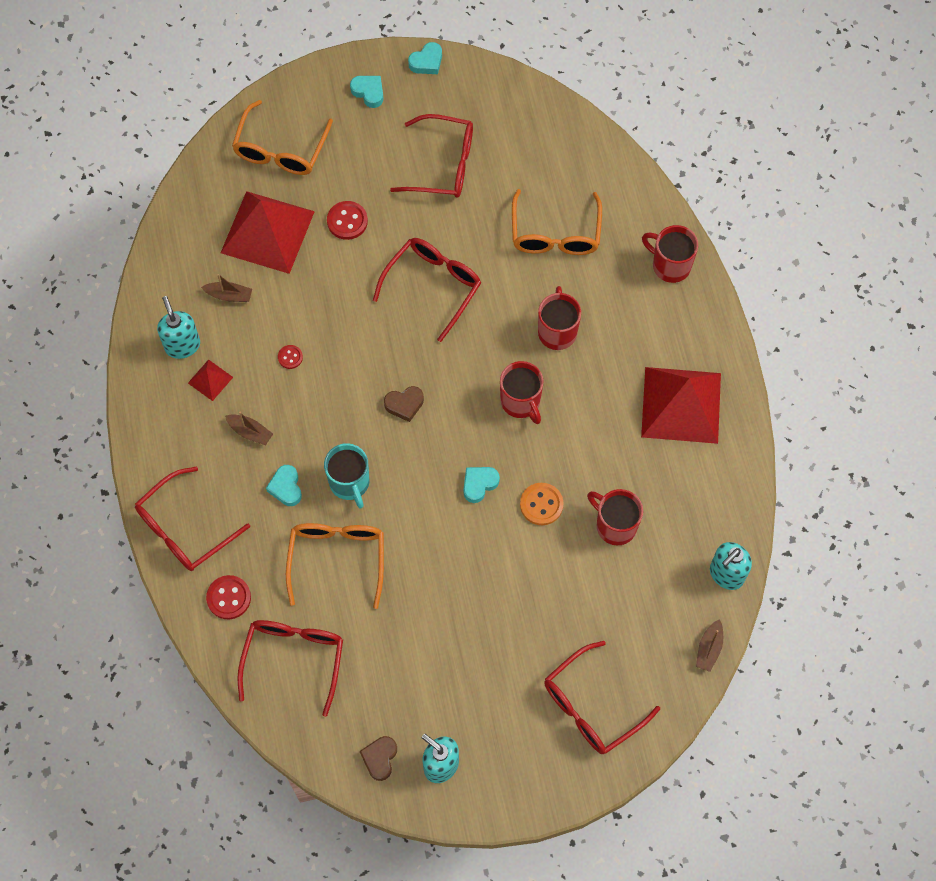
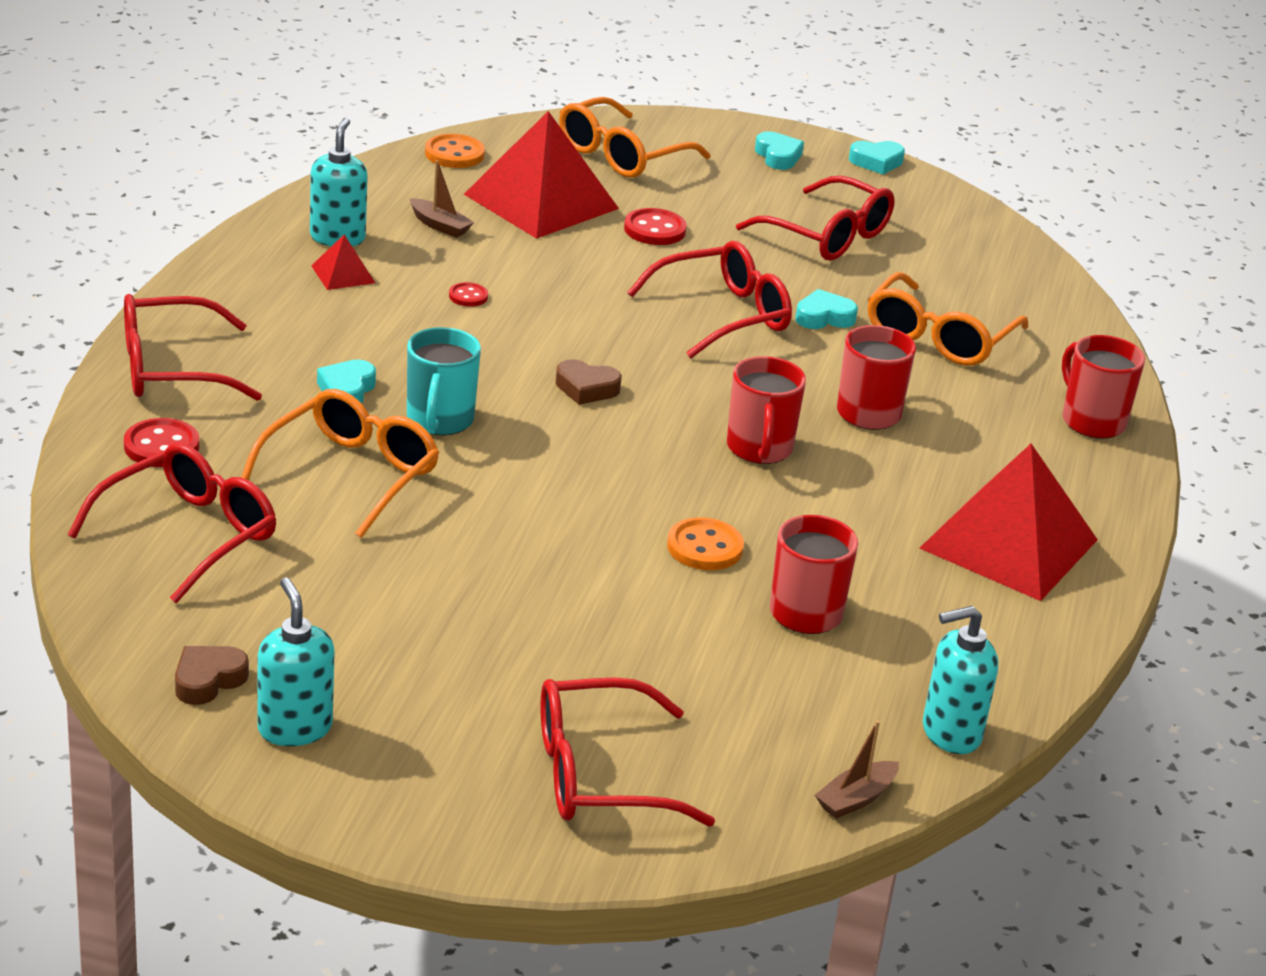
camera: 25 degrees right, 35 degrees down
(187, 212) = (454, 154): none -> orange button
(250, 432) = (349, 330): brown boat -> none
(479, 484) = (627, 493): turquoise heart -> turquoise heart (824, 317)

